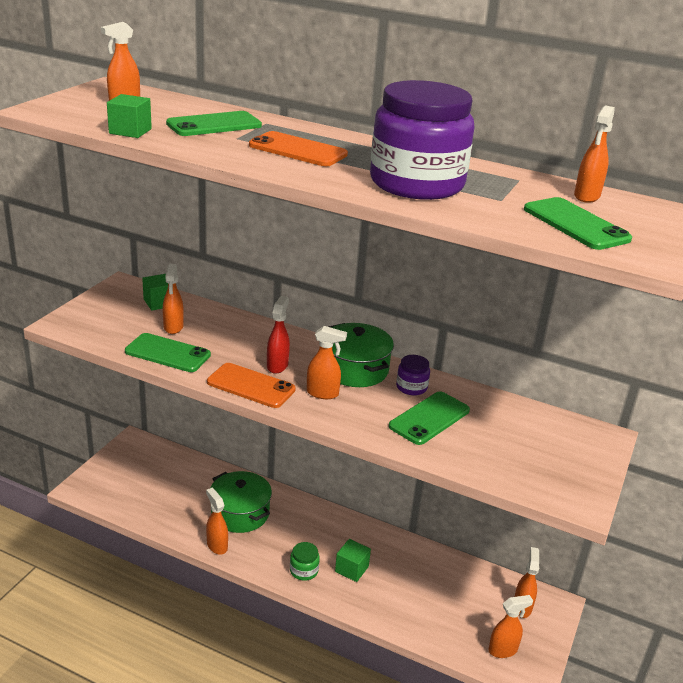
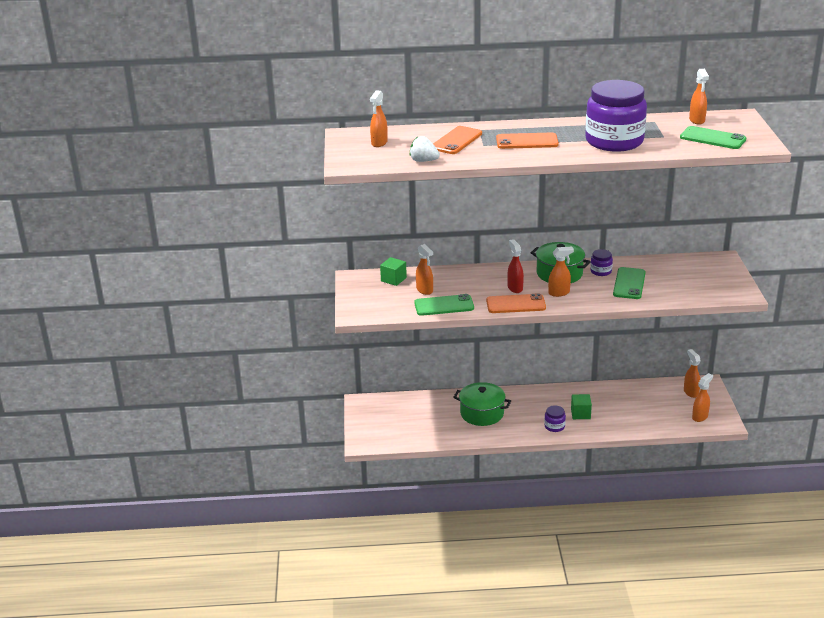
camera: 25 degrees left, 0 degrees up
(130, 131) = (423, 161): green cube -> white strawberry
(214, 125) = (456, 141): green phone -> orange phone
(217, 545) = (489, 436): orange spray bottle -> none
(304, 570) = (554, 426): green jar -> purple jar

